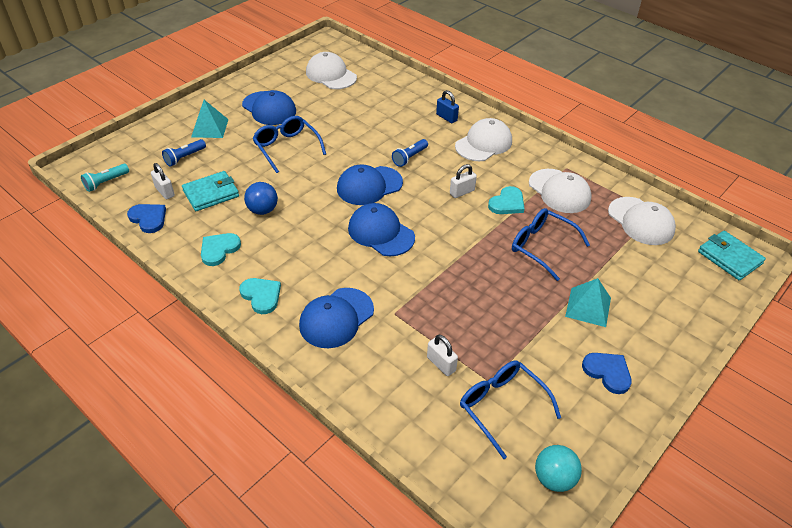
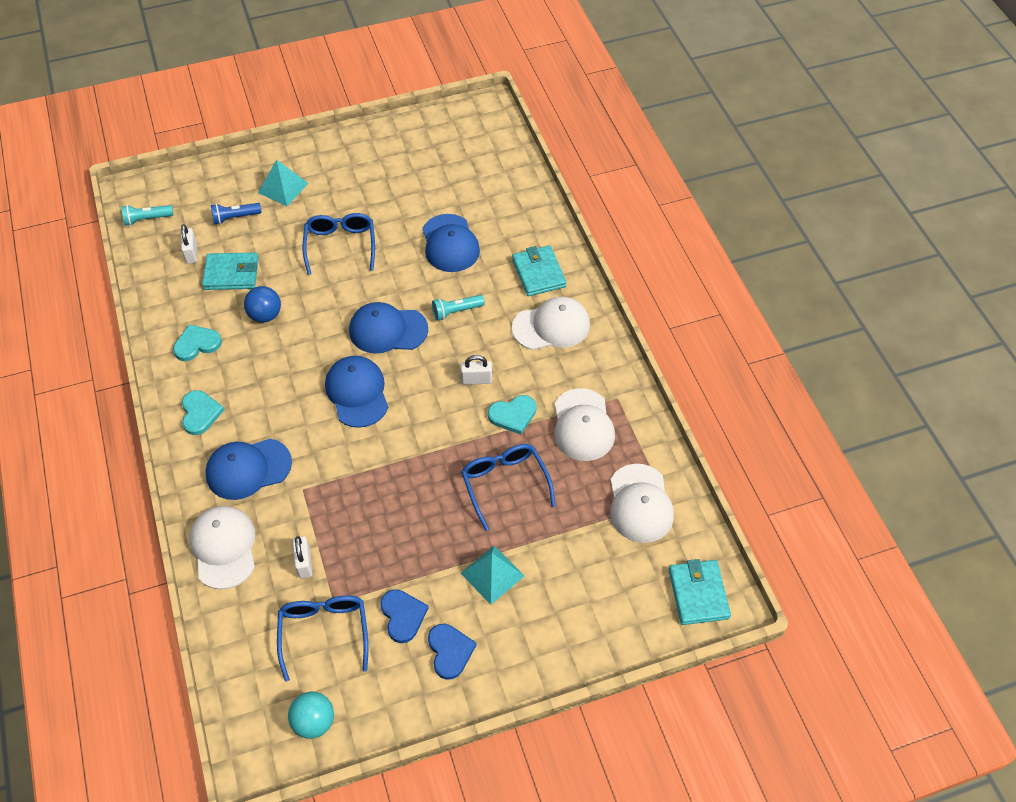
camera: 30 degrees right, 10 degrees up
(148, 218) = (158, 280): blue heart -> blue heart (403, 616)
(269, 108) = (358, 184): blue cap -> blue cap (450, 244)
(331, 75) = (456, 161): white cap -> white cap (224, 547)
(409, 158) = (456, 311): blue flashlight -> turquoise flashlight
(446, 117) = (538, 273): blue padlock -> turquoise wallet

